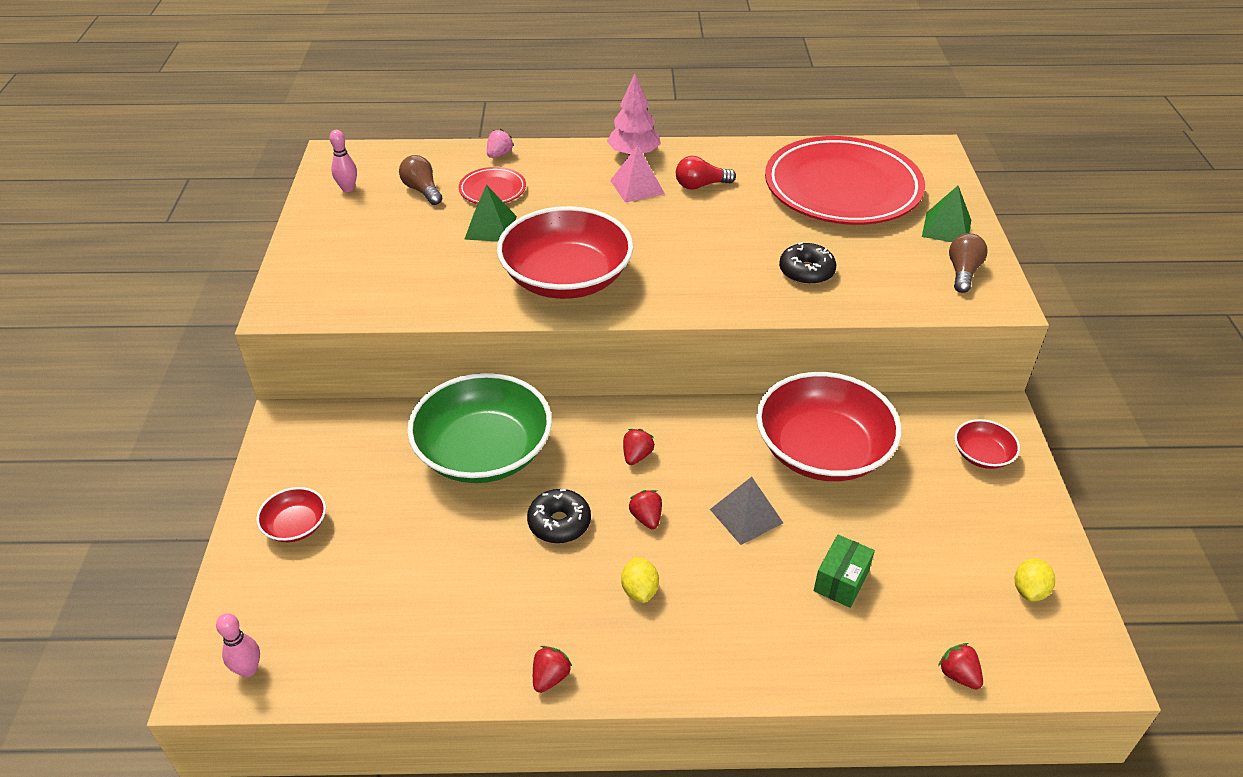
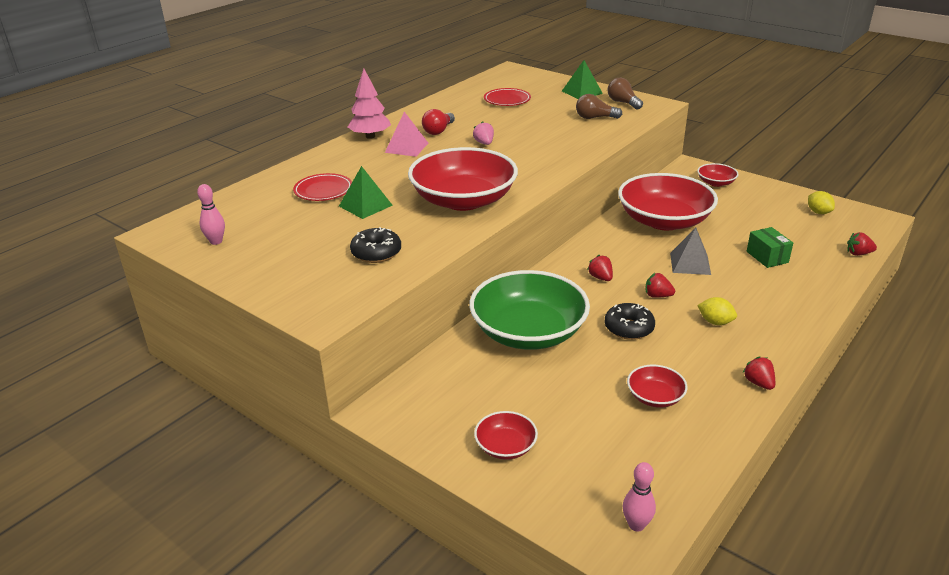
camera: 50 degrees left, 10 degrees down
(422, 190) = (275, 214): brown light bulb -> brown light bulb (595, 118)
(453, 598) = (655, 397): none -> red bowl
(499, 154) = (286, 175): pink strawberry -> pink strawberry (484, 143)
(806, 272) = (566, 135): black donut -> black donut (376, 253)
(842, 188) = (507, 100): red plate -> red plate, size x0.43

